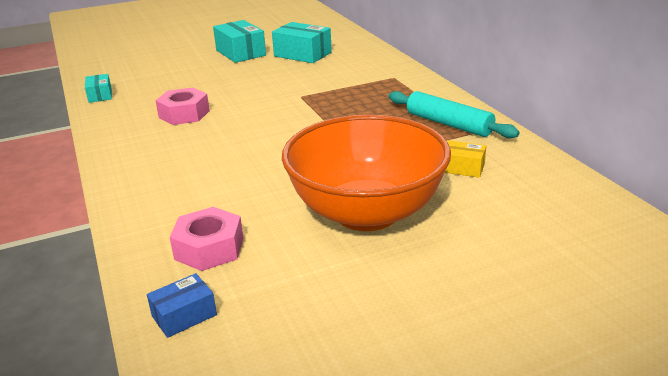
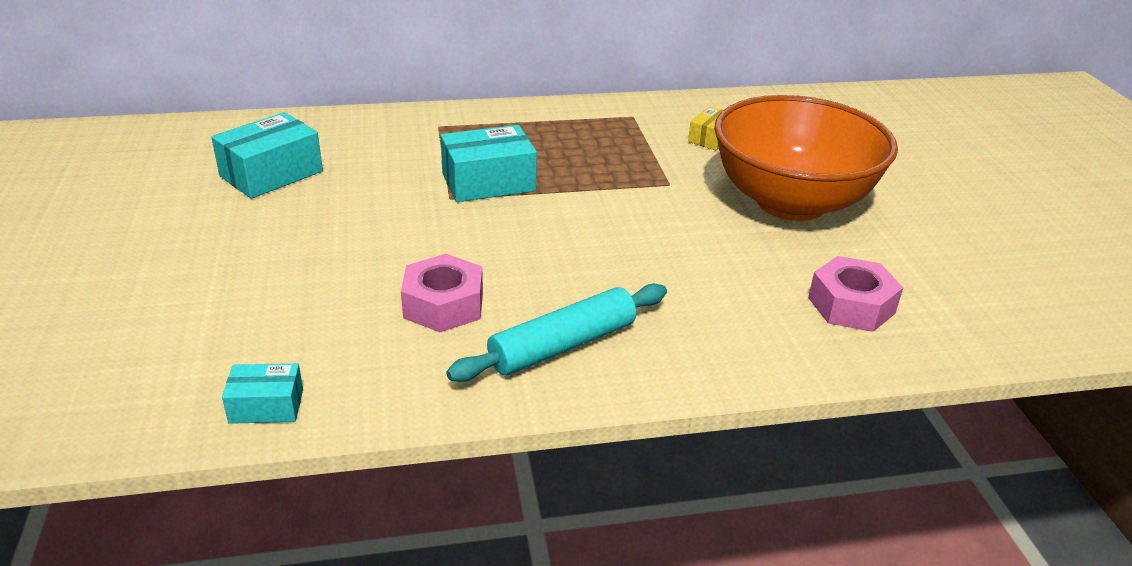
camera: 80 degrees left, 5 degrees up
(184, 315) = (974, 329): blue box -> none
(241, 53) = (193, 228): turquoise box -> turquoise box (488, 182)
(449, 124) = (604, 123): turquoise rolling pin -> turquoise rolling pin (563, 346)

